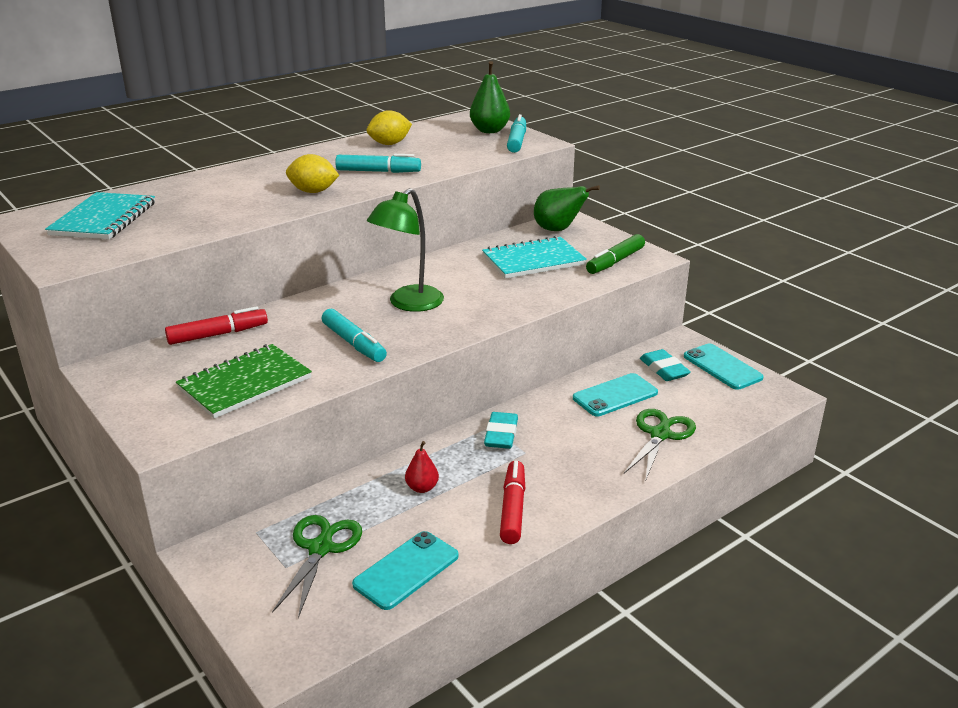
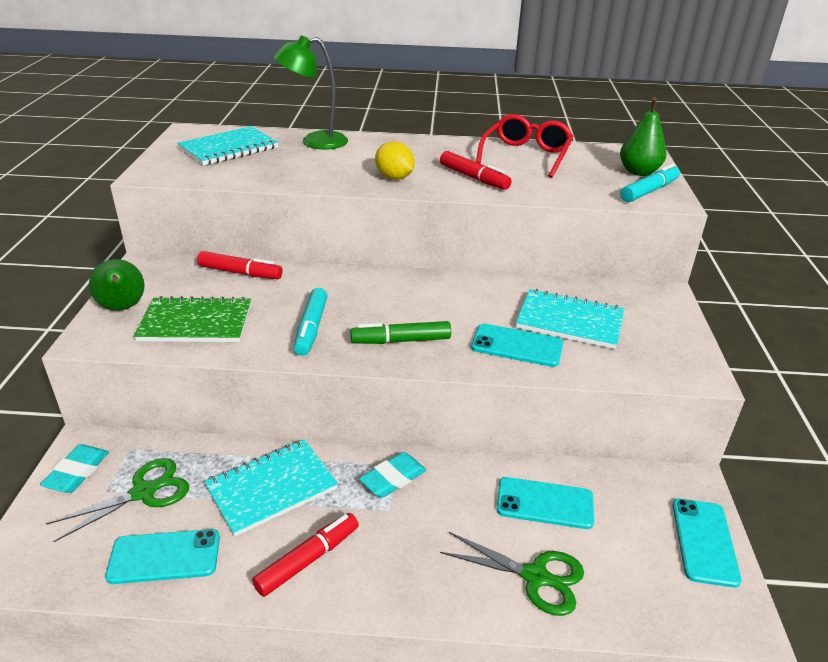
camera: 40 degrees right, 5 degrees up
(378, 171) = (474, 178): turquoise marker -> red marker
(389, 144) = (525, 156): yellow lemon -> red glasses
(408, 304) = (402, 313): green lamp -> green lamp (315, 142)
(422, 488) = (272, 488): red pear -> turquoise notebook
(522, 289) = (517, 346): none -> turquoise phone
(558, 230) = (639, 300): green pear -> green pear (122, 308)
(615, 261) = (652, 360): green marker -> green marker (400, 340)
(660, 435) = (535, 577): green scissors -> green scissors turned 45 degrees clockwise
(664, 369) = (632, 505): turquoise eraser -> turquoise eraser (77, 472)

